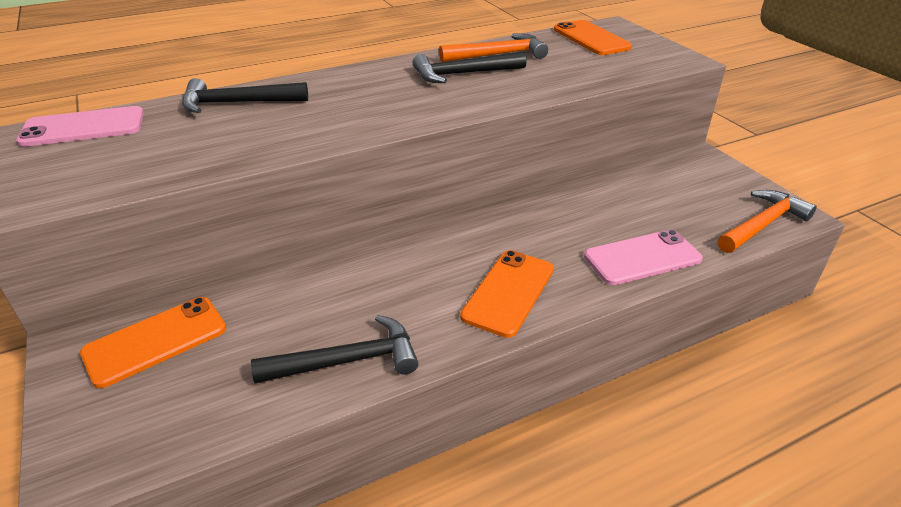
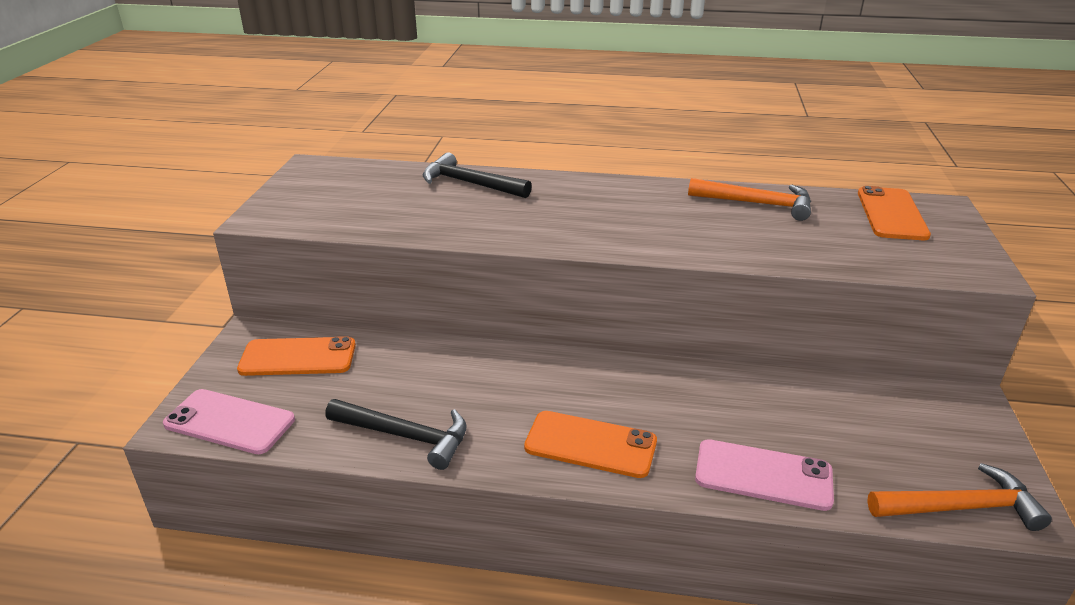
camera: 35 degrees right, 5 degrees down
(83, 127) = (347, 171): pink phone -> pink phone (230, 422)
(463, 74) = (695, 214): black hammer -> none
(509, 292) = (590, 445): orange phone -> orange phone turned 45 degrees clockwise

